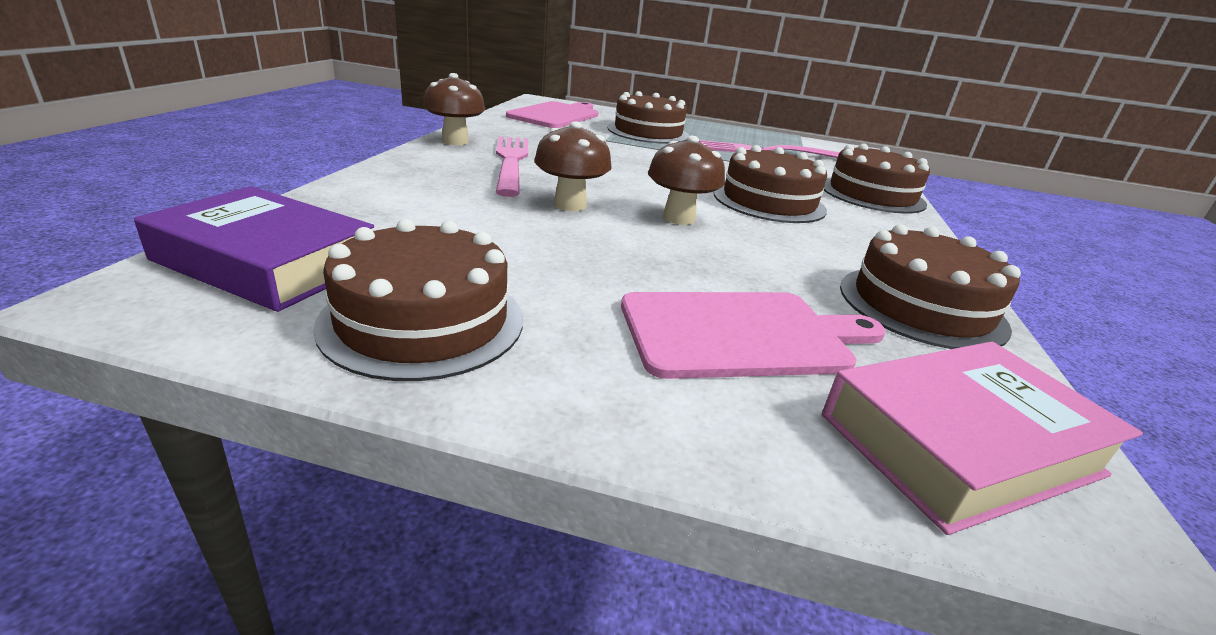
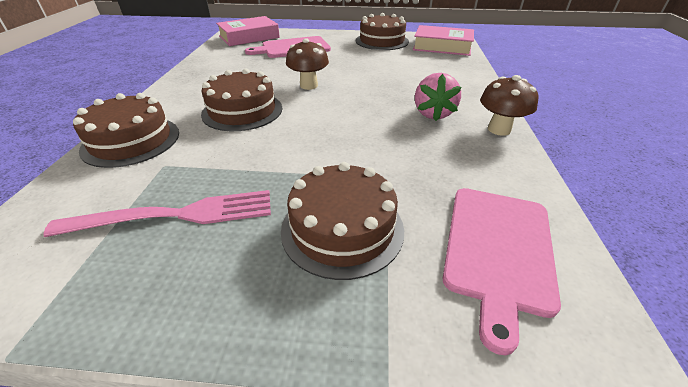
camera: 175 degrees right, 10 degrees up
(266, 262) = (442, 46): purple book -> pink book
(511, 161) = (433, 114): pink fork -> pink strawberry
(570, 205) = (368, 83): brown mushroom -> none
(921, 306) = (216, 62): brown cake -> none

